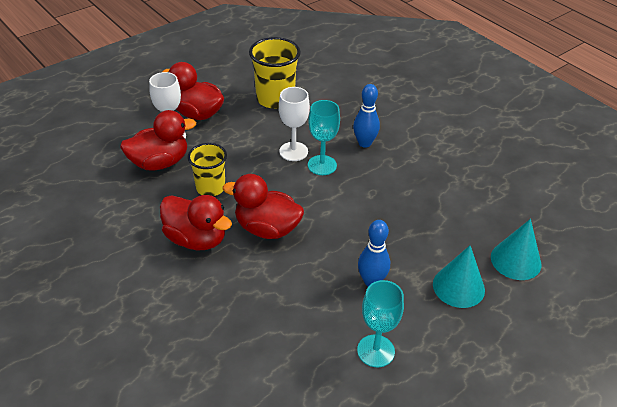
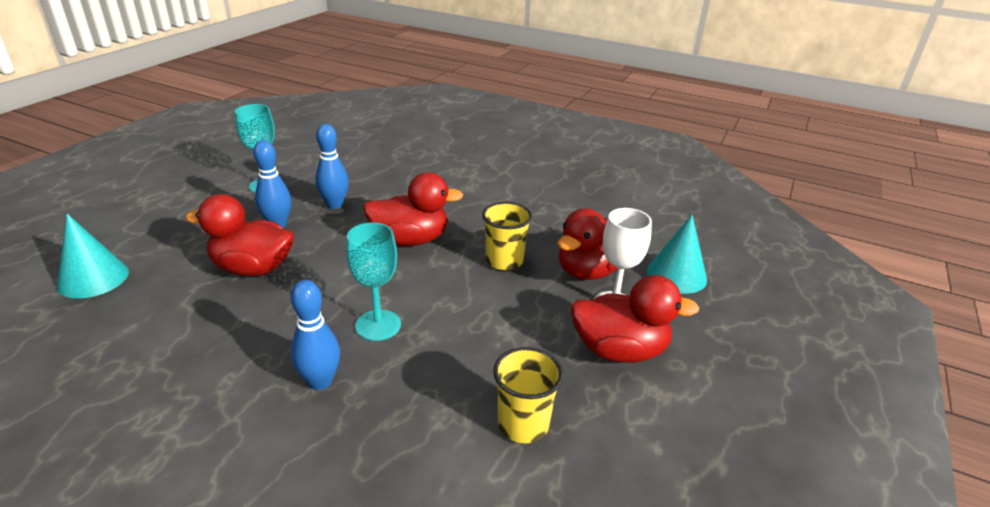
camera: 155 degrees right, 10 degrees down
(196, 239) = (476, 216): red duck -> red duck (253, 268)
(275, 99) = (523, 424): yellow cup -> yellow cup, size x0.67
(293, 151) = (430, 333): white goblet -> none
(314, 295) = (335, 205): none -> blue bowling pin
(458, 287) = (177, 240): turquoise cone -> turquoise cone (676, 275)

